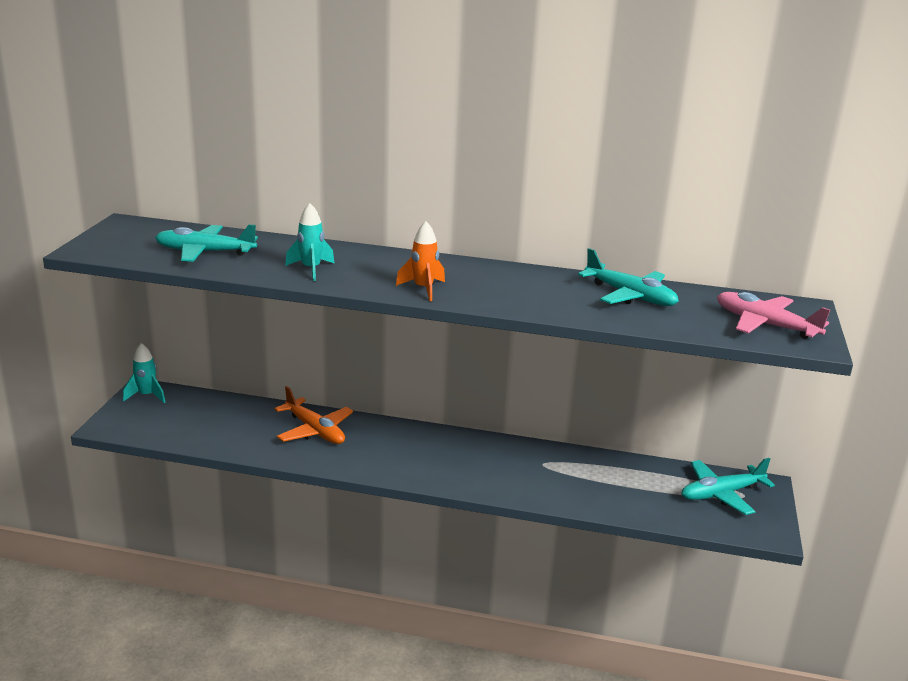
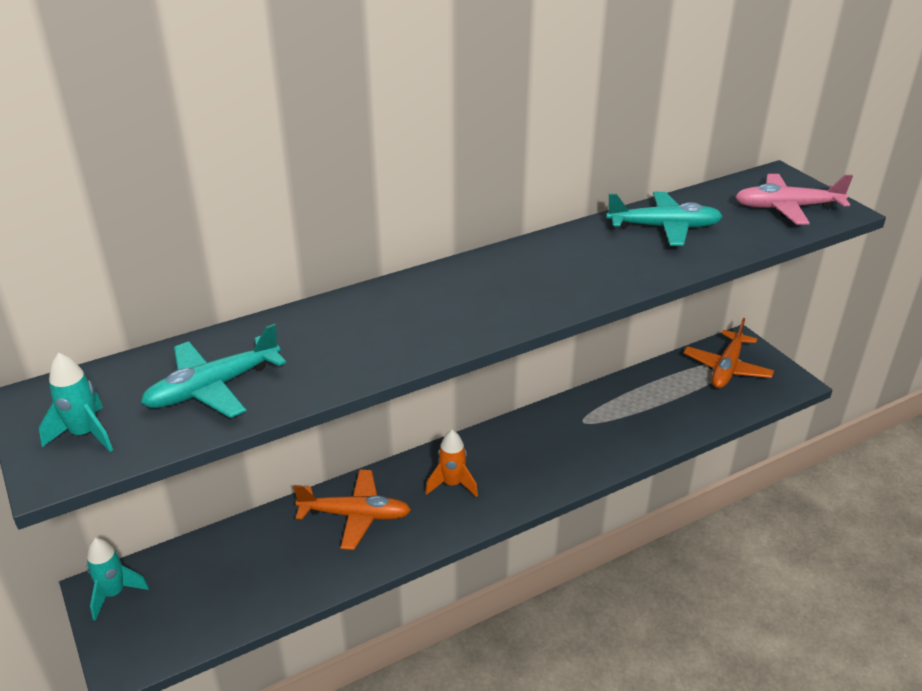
camera: 40 degrees left, 10 degrees up
(311, 269) = (367, 347): turquoise rocket -> turquoise rocket (85, 434)
(423, 289) = (508, 311): orange rocket -> orange rocket (452, 484)
(721, 494) = (727, 368): turquoise plane -> orange plane

